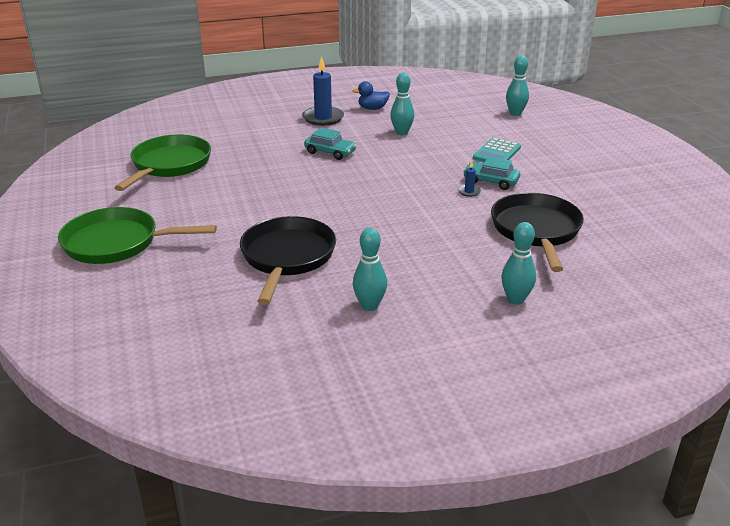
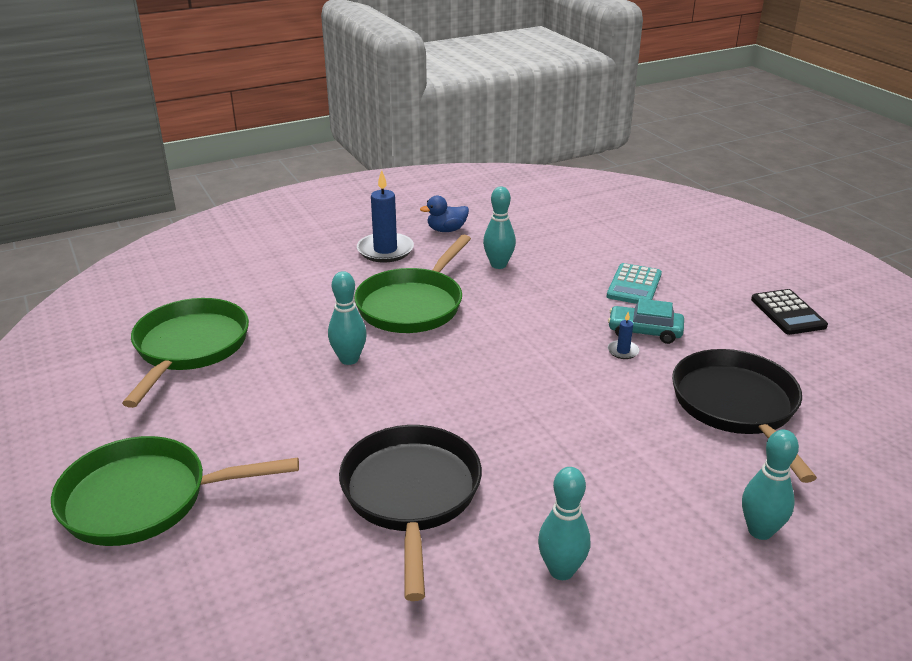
camera: 10 degrees left, 0 degrees up
(330, 152) = (413, 304): turquoise car -> green pan
(515, 113) = (633, 223): turquoise bowling pin -> turquoise bowling pin (349, 359)
(605, 179) = (787, 313): none -> black calculator

